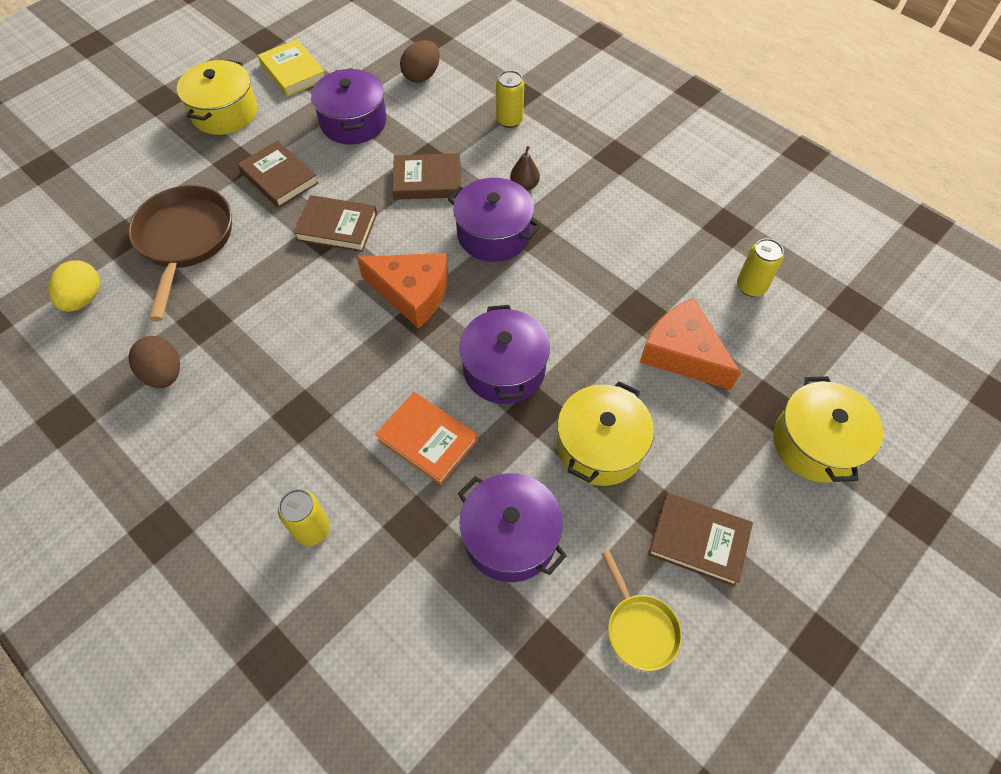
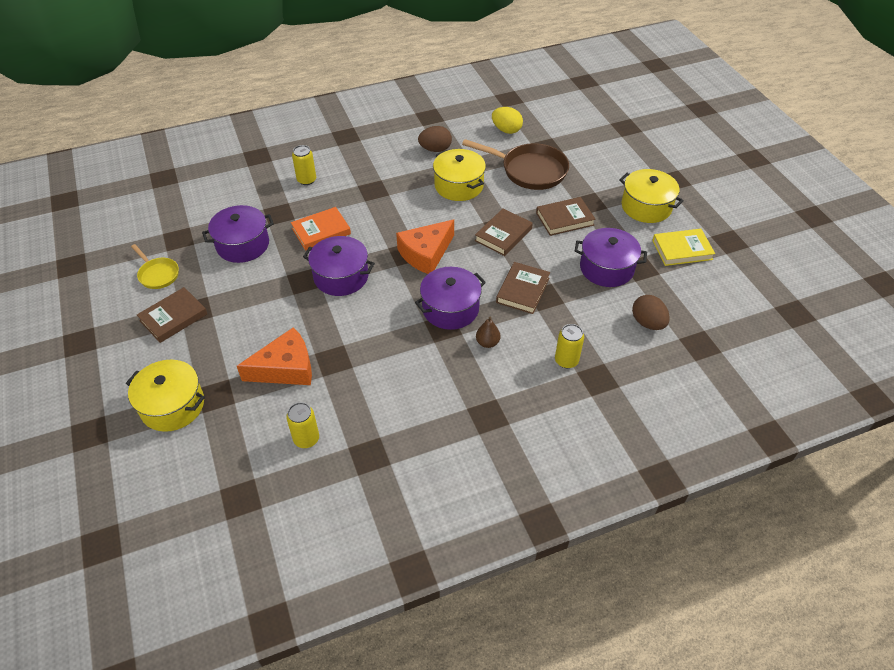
camera: 115 degrees right, 10 degrees down
(600, 446) = (259, 299): yellow pot -> yellow pot (459, 186)
(639, 628) = (158, 274): yellow pan -> yellow pan turned 135 degrees counterclockwise

